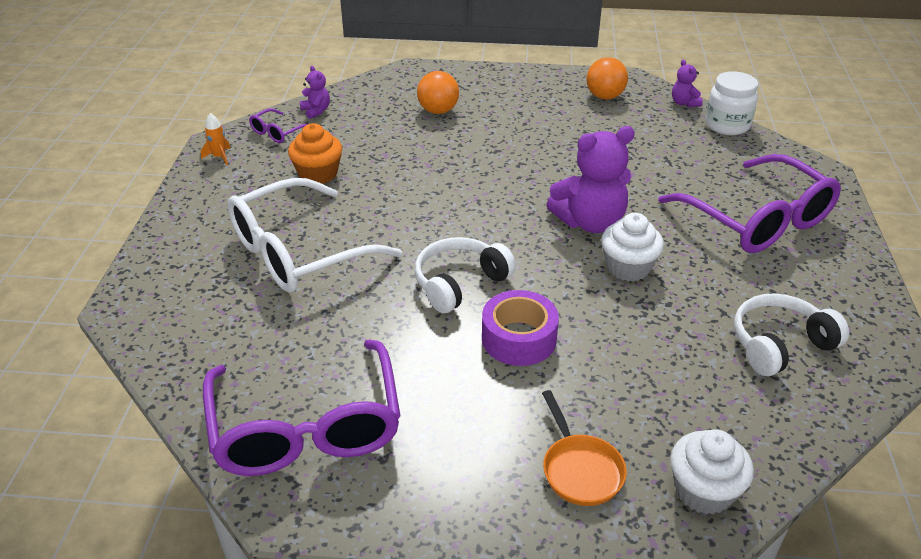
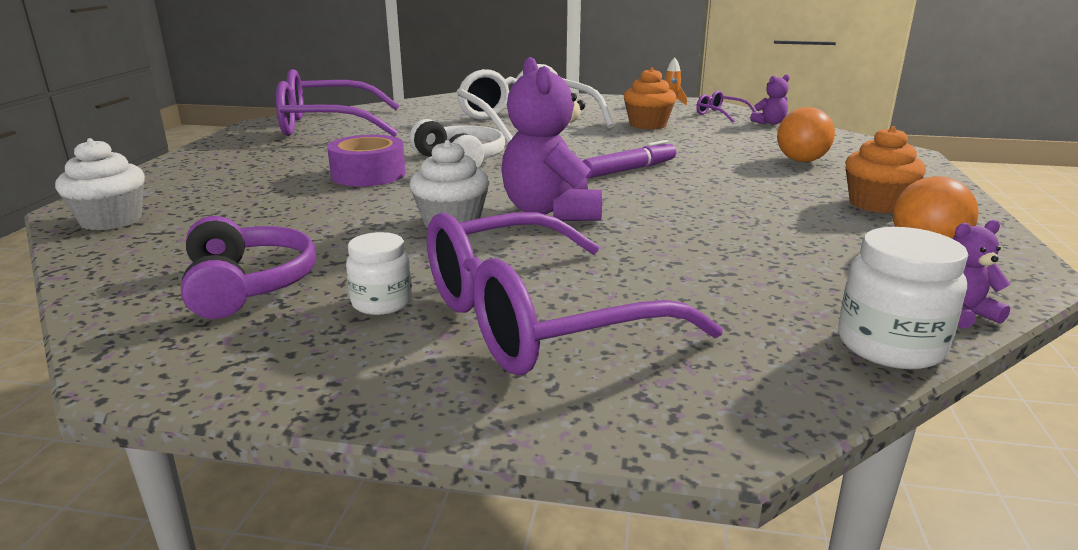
camera: 95 degrees right, 15 degrees down
(475, 187) = (629, 170): none -> purple marker
(533, 98) = (876, 204): none -> orange cupcake
(580, 469) = (196, 184): orange pan -> none
(770, 278) = (382, 303): none -> white jar
(780, 344) = (247, 285): white headphones -> purple headphones

